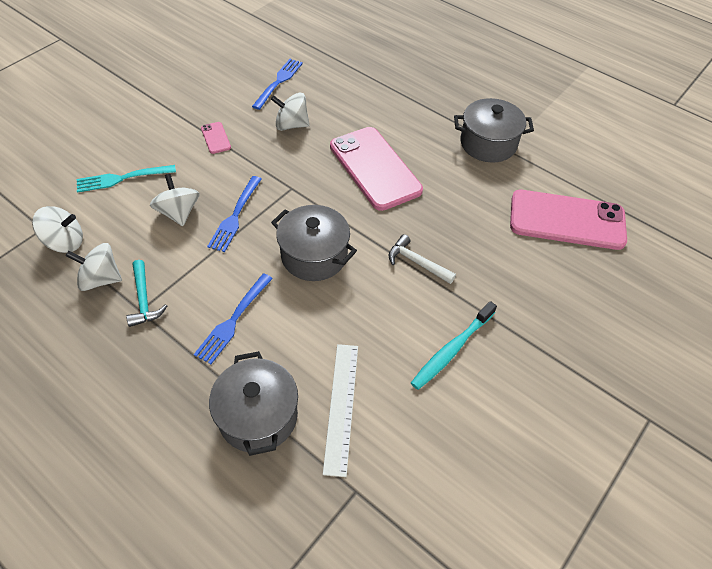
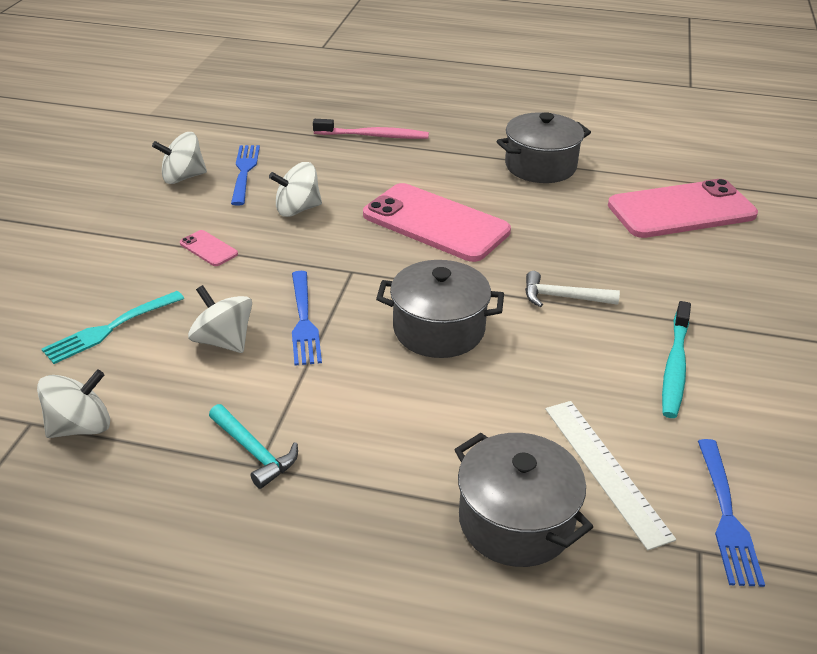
camera: 25 degrees left, 15 degrees down
(101, 279) = (171, 451): white spinning top -> white spinning top (183, 177)
(233, 320) = (395, 430): blue fork -> blue fork (726, 515)
(386, 78) = (374, 136): none -> pink toothbrush

